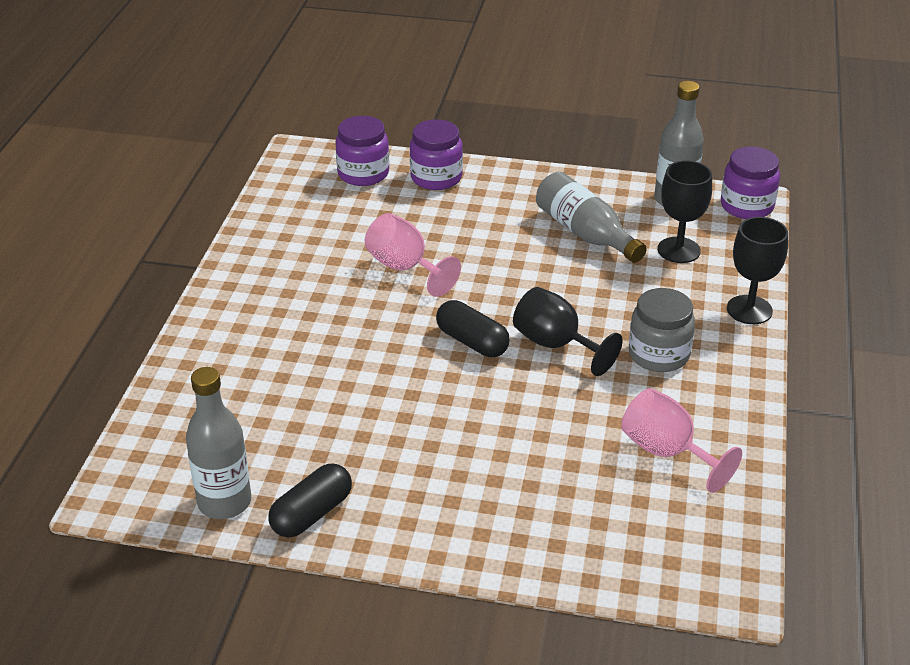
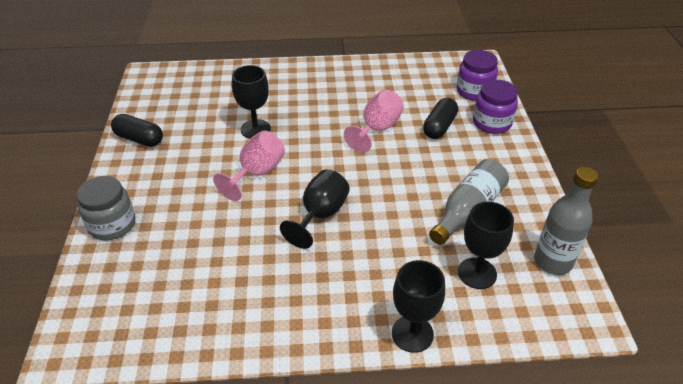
camera: 75 degrees right, 5 degrees up
(224, 502) = (146, 108): grey bottle -> none
(349, 381) = (255, 129): none -> black goblet
(472, 342) = (310, 173): black capsule -> black capsule (439, 127)
(658, 354) = (328, 276): grey jar -> grey jar (112, 225)
(667, 452) = (212, 295): pink goblet -> pink goblet (257, 173)
(746, 206) = (578, 317): purple jar -> none

